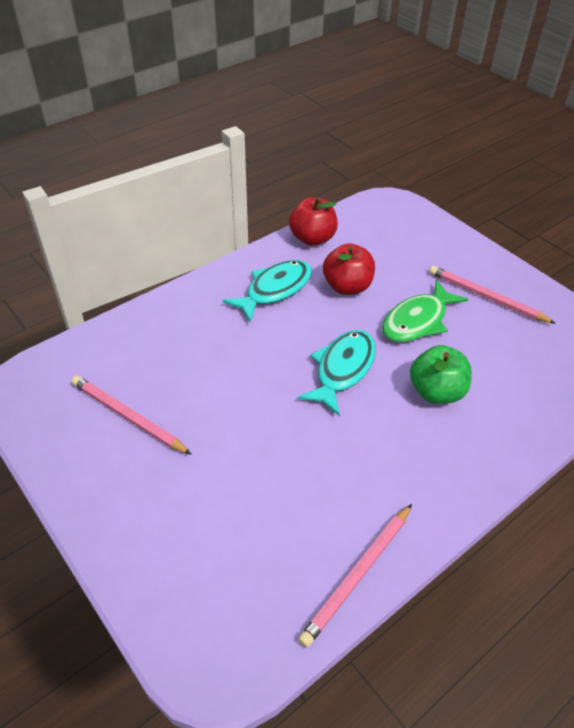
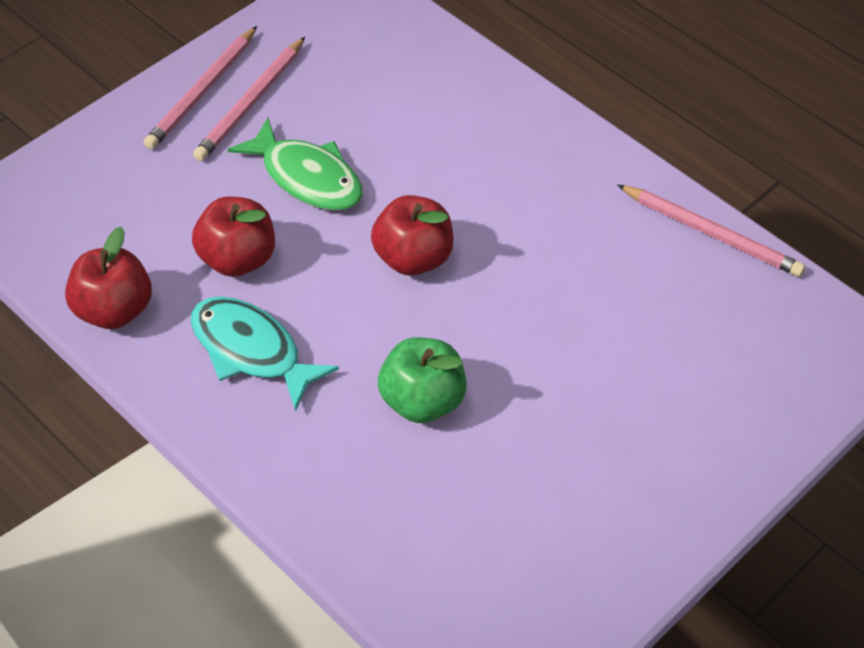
camera: 95 degrees left, 5 degrees up
(128, 417) = (542, 499): pink pencil -> pink pencil (202, 91)
(342, 369) = (413, 258): turquoise fish -> red apple
(436, 392) = (438, 162): green apple -> green apple (422, 401)

